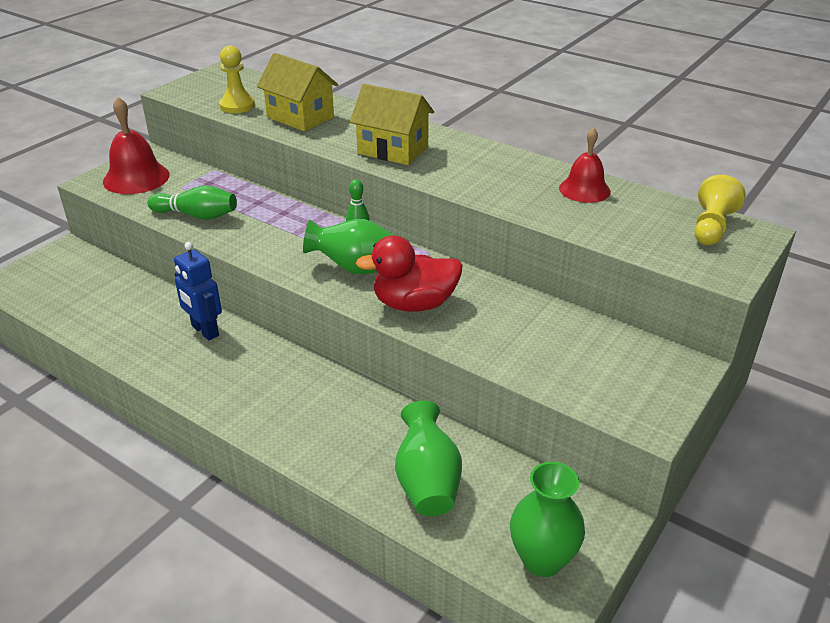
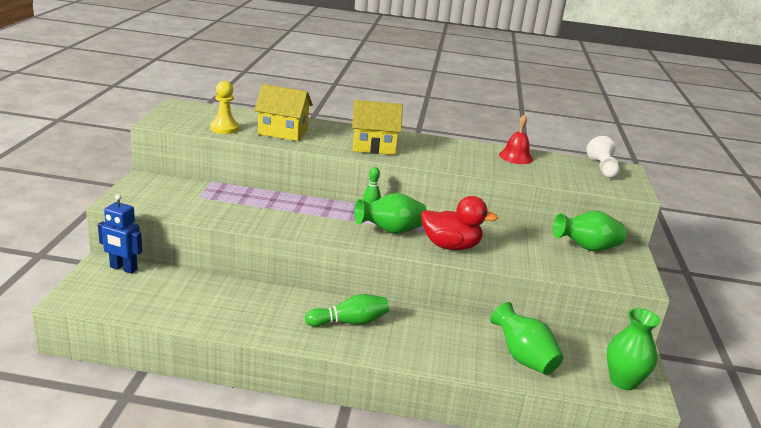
camera: 30 degrees left, 10 degrees down
(136, 178) = (153, 195): red bell -> none
(197, 215) = (236, 214): green bowling pin -> green bowling pin (349, 322)
(204, 331) = (283, 301): blue robot -> blue robot (123, 268)
(414, 304) = (450, 246): red duck -> red duck turned 135 degrees counterclockwise
(617, 346) = (586, 248): none -> green vase
(711, 227) = (602, 168): yellow pawn -> white pawn

